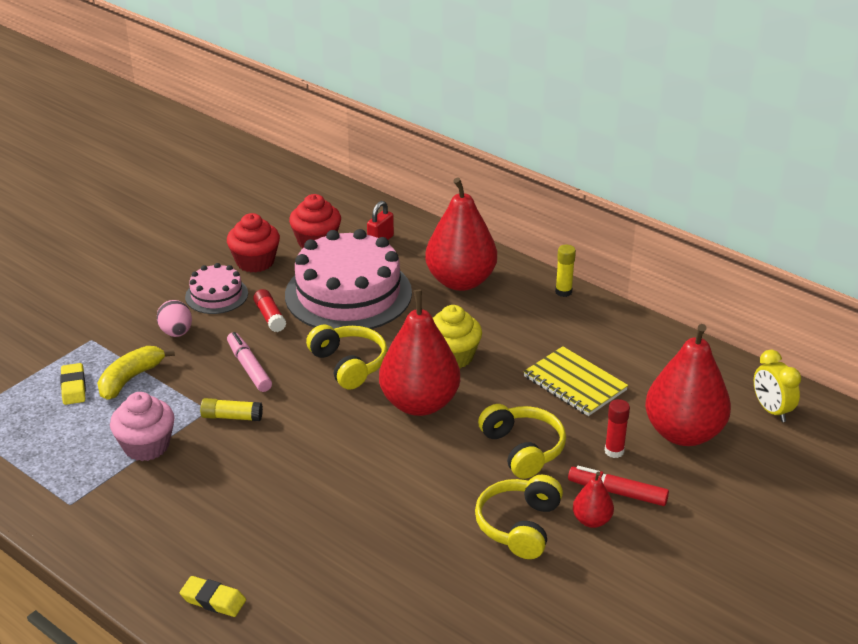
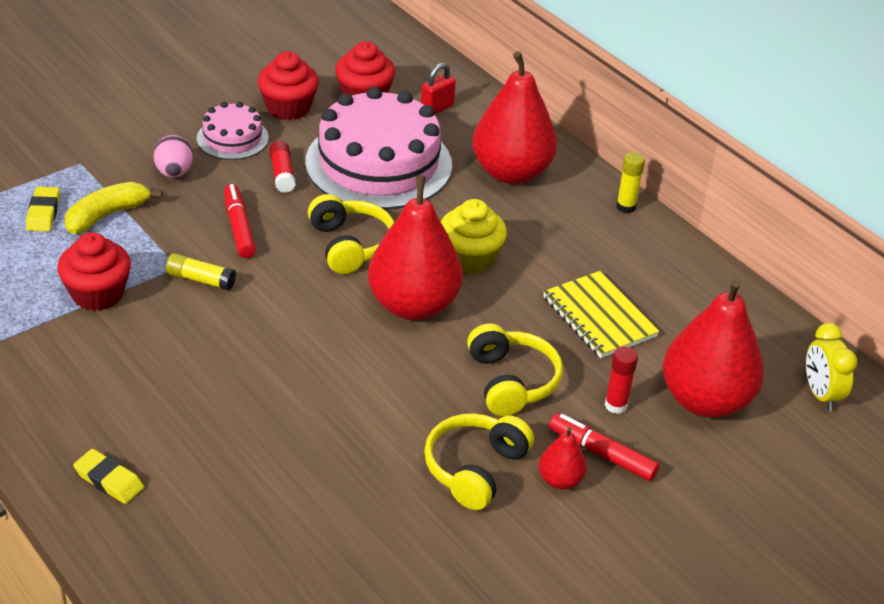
camera: 10 degrees right, 5 degrees up
(146, 446) = (98, 294): pink cupcake -> red cupcake
(249, 367) = (239, 227): pink marker -> red marker

